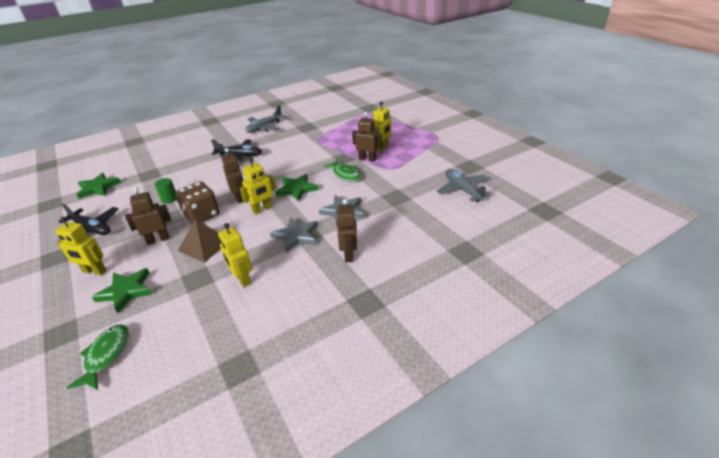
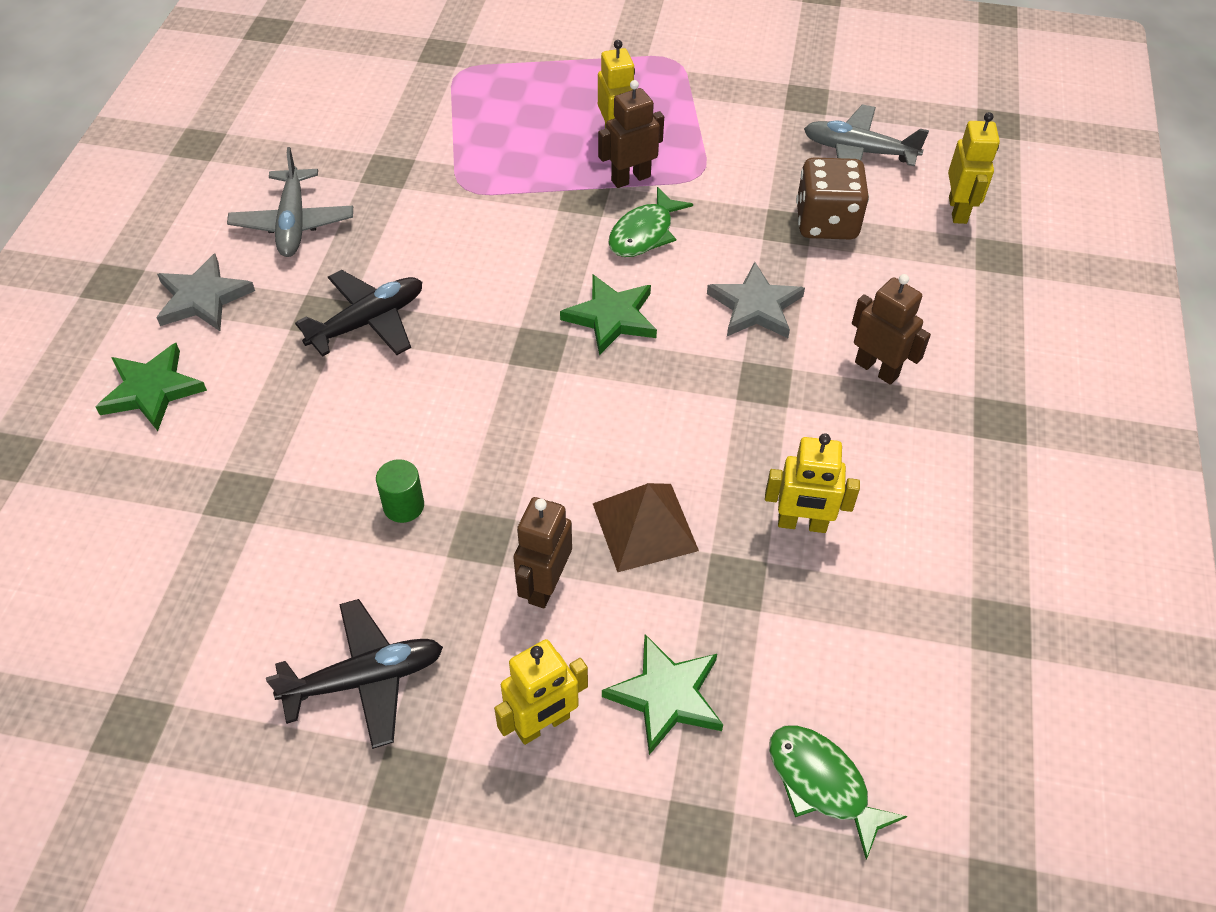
camera: 50 degrees left, 15 degrees up
(98, 188) = (176, 608): green star -> green star (152, 390)
(202, 215) = (535, 485): brown dice -> brown dice (826, 222)
(239, 198) = (540, 404): brown robot -> none
(262, 209) = (621, 395): yellow robot -> yellow robot (958, 210)
(296, 236) = (758, 398): grey star -> grey star (203, 298)
(345, 174) = (644, 233): green fish -> green fish turned 120 degrees clockwise

